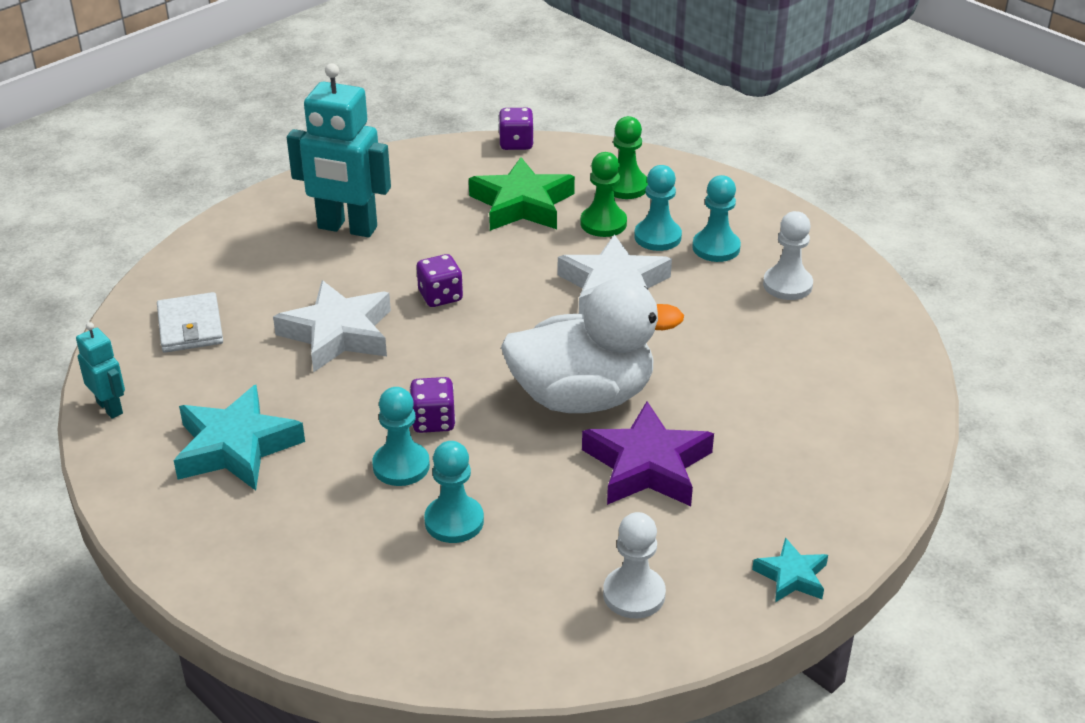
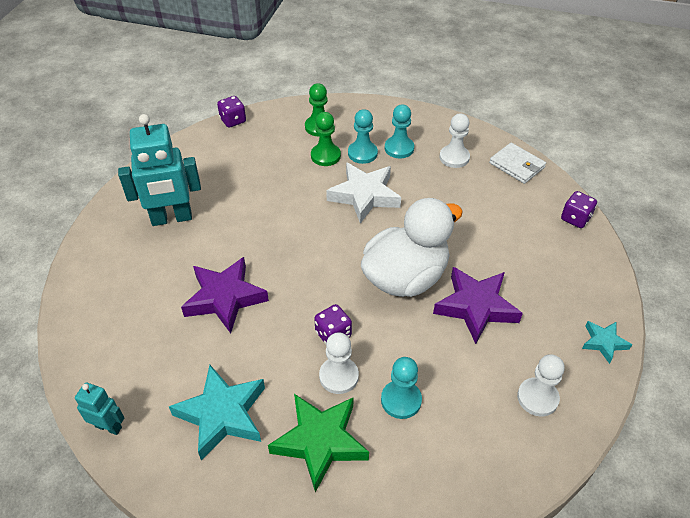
camera: 30 degrees left, 10 degrees up
(190, 326) = (119, 336): white wallet -> white wallet (517, 165)
(338, 334) = (225, 298): white star -> purple star
(401, 466) = (339, 376): turquoise pawn -> white pawn
(440, 296) = (268, 243): purple dice -> purple dice (575, 218)
(522, 204) = (268, 160): green star -> green star (320, 441)

